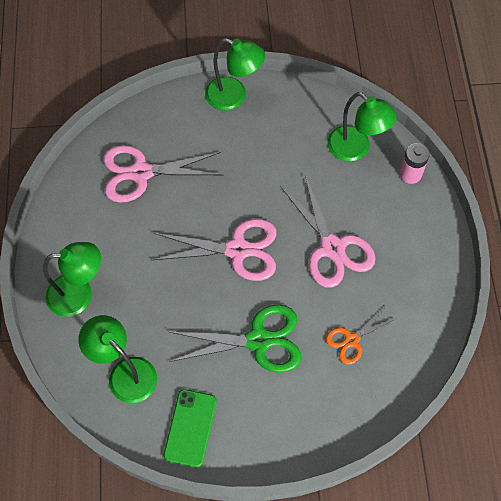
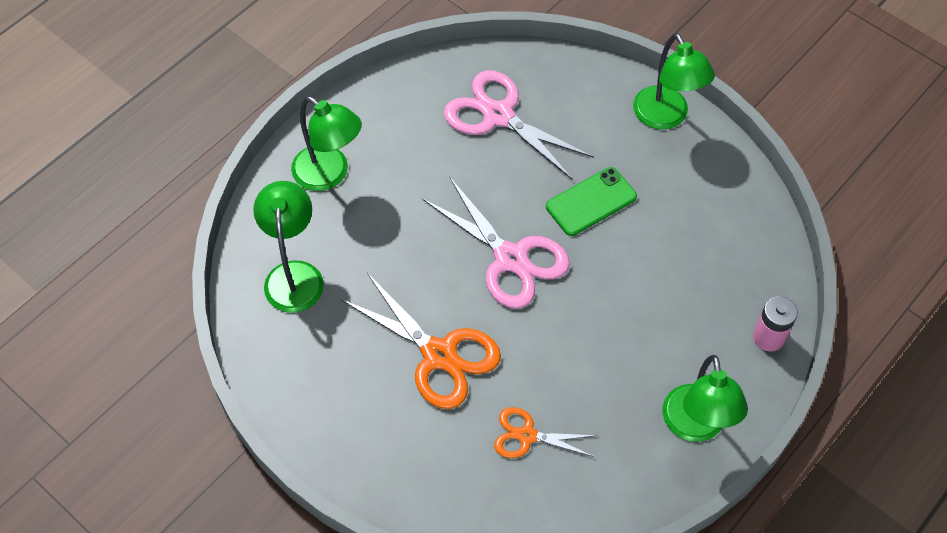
camera: 45 degrees right, 5 degrees down
(190, 428) = (296, 372): green phone -> green phone (591, 202)
(258, 340) = (439, 354): green scissors -> orange scissors
(332, 247) = (605, 336): pink scissors -> none
(355, 149) = (736, 265): green lamp -> green lamp (695, 426)

